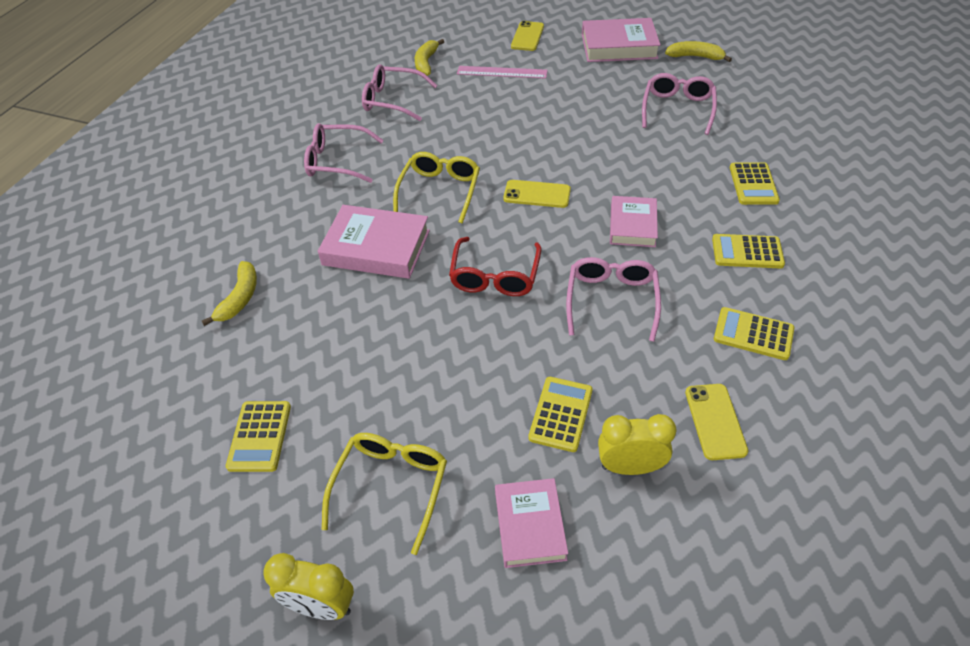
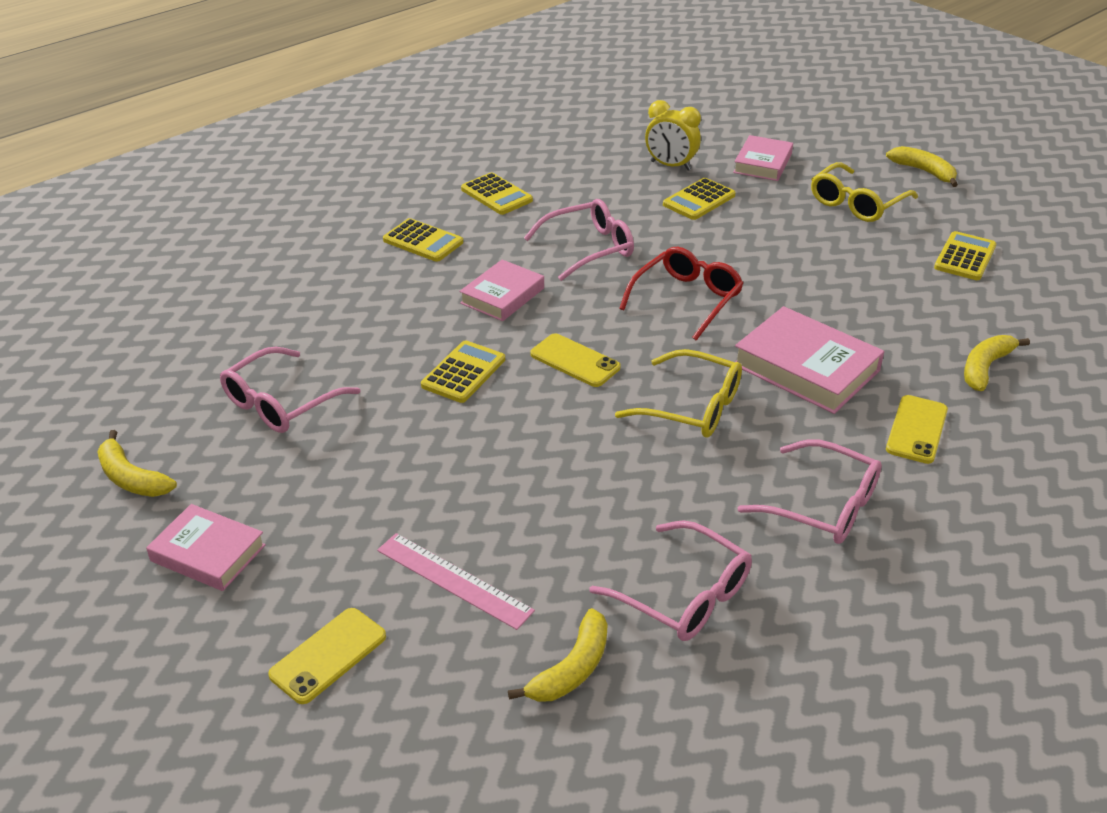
camera: 155 degrees left, 10 degrees down
(321, 606) = (924, 171): yellow clock -> yellow banana
(440, 191) = (692, 407): yellow glasses -> yellow glasses turned 105 degrees counterclockwise
(611, 300) = (589, 248): pink glasses -> pink glasses turned 150 degrees counterclockwise
(619, 46) = (208, 553): pink book -> pink book, size x0.65
(715, 421) = (586, 166): yellow phone -> yellow phone (917, 429)
(753, 184) = (330, 289): yellow calculator -> yellow calculator (463, 373)

